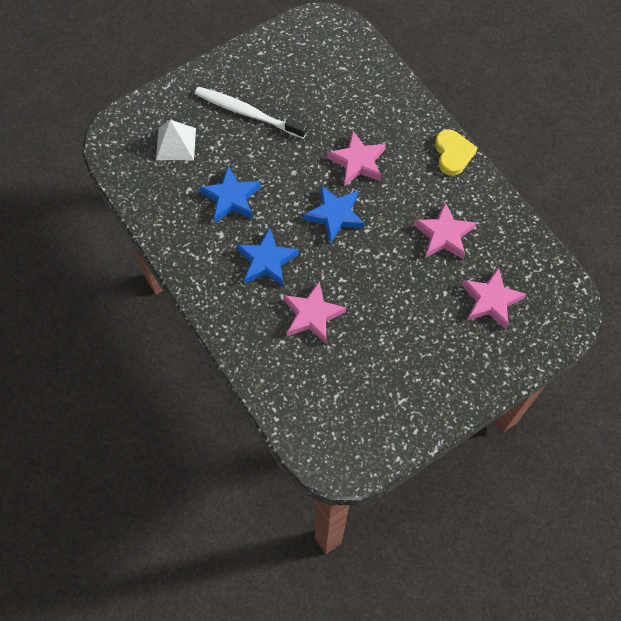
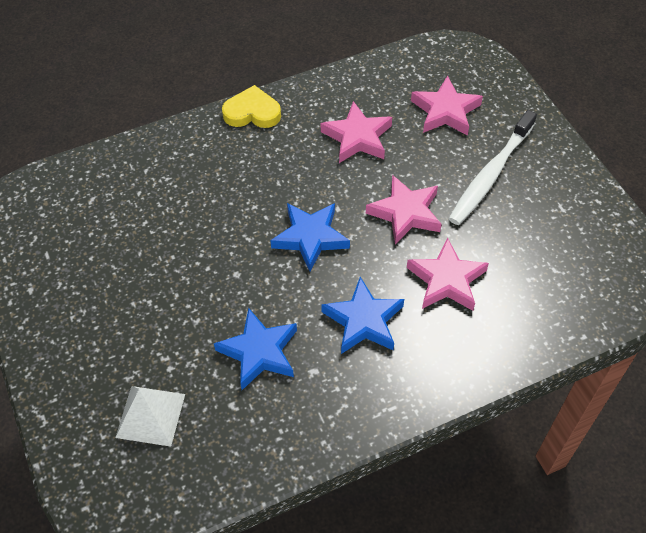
camera: 80 degrees left, 10 degrees down
(248, 113) = (127, 316): white toothbrush -> white toothbrush (491, 174)
(357, 162) = (239, 204): pink star -> pink star (405, 213)

